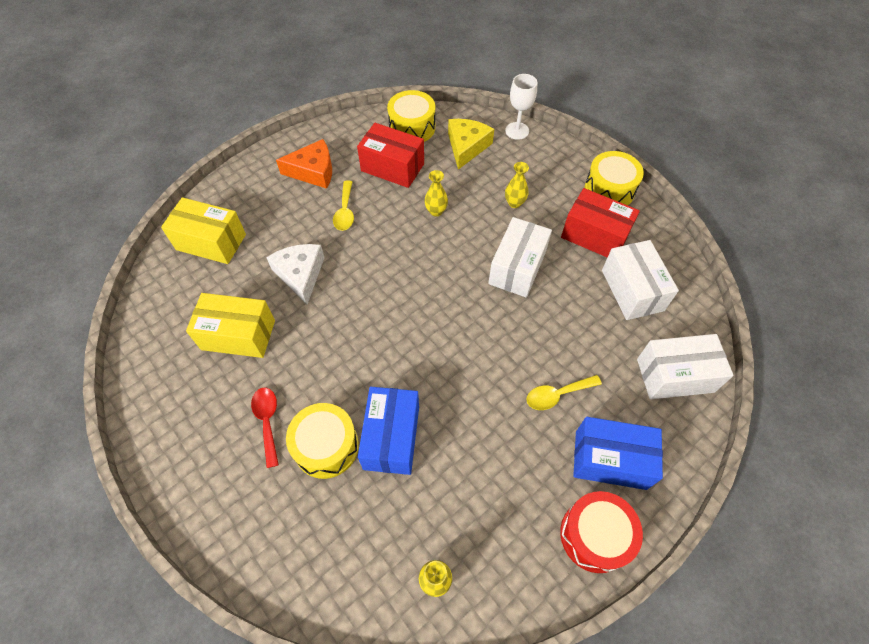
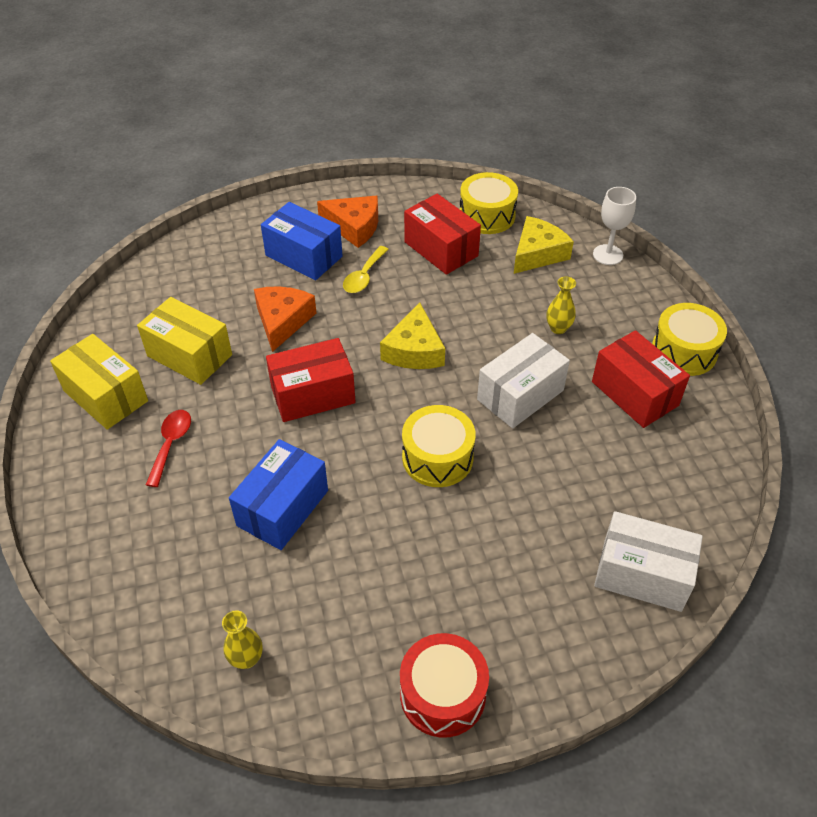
camera: 25 degrees right, 10 degrees down
(211, 242) = (213, 261): yellow box -> yellow box (106, 396)
(300, 275) = (282, 321): white cheese -> orange cheese
(326, 446) = (213, 489): yellow drum -> yellow drum (437, 457)
(361, 329) = (313, 395): none -> red box
(419, 260) = (414, 350): none -> yellow cheese
(436, 211) = (462, 307): yellow vase -> none
(557, 395) = (486, 538): yellow spoon -> none
(610, 460) = (507, 628): blue box -> blue box (303, 256)
(632, 290) = (645, 466): white box -> none

